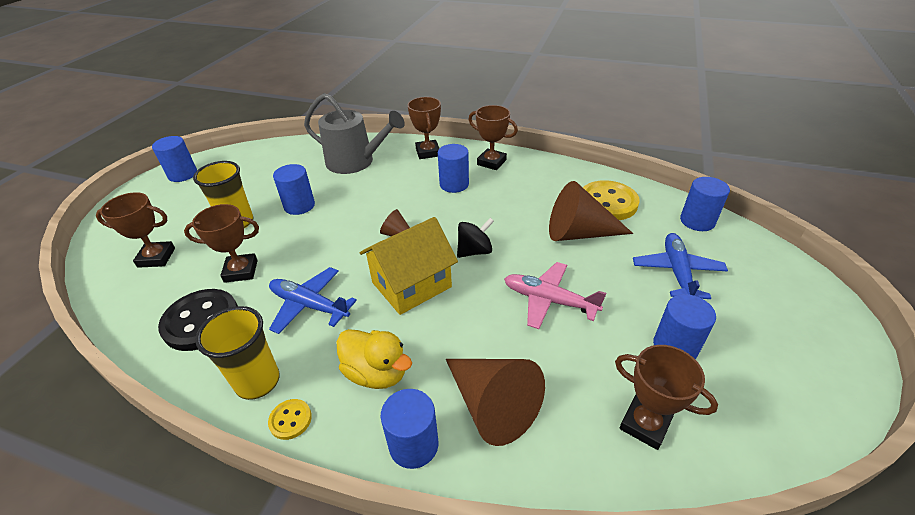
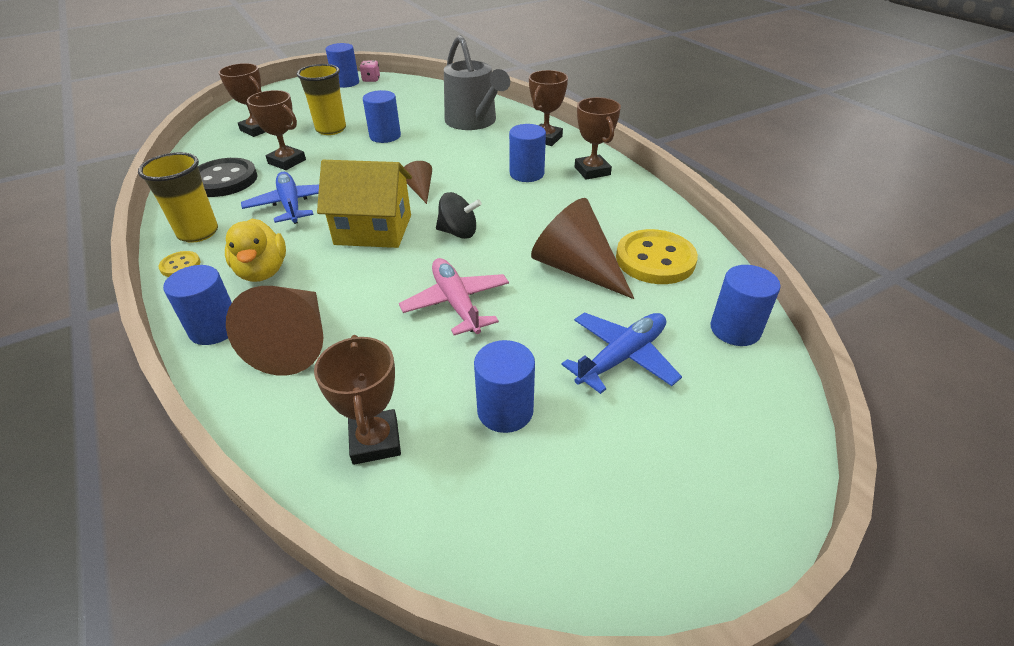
camera: 40 degrees right, 0 degrees up
(205, 162) = (371, 79): none -> pink dice

